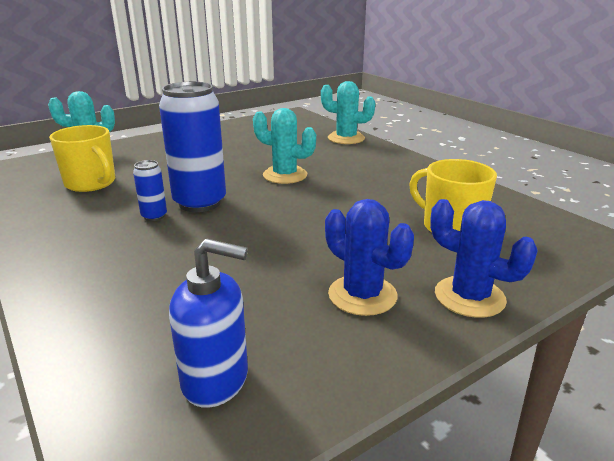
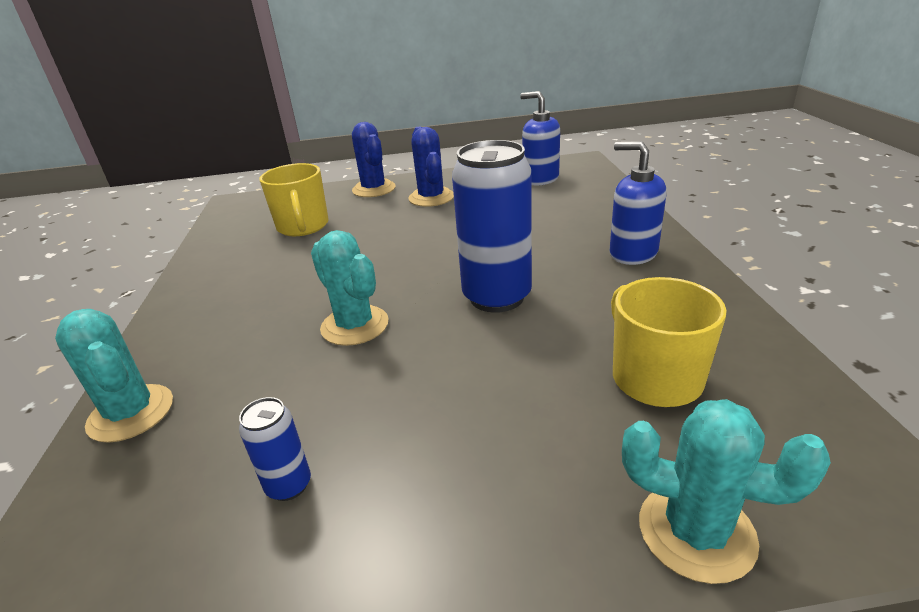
camera: 150 degrees left, 5 degrees up
(80, 256) = (632, 253): none -> blue soap dispenser
(154, 216) = (557, 287): blue can -> blue can (289, 485)

